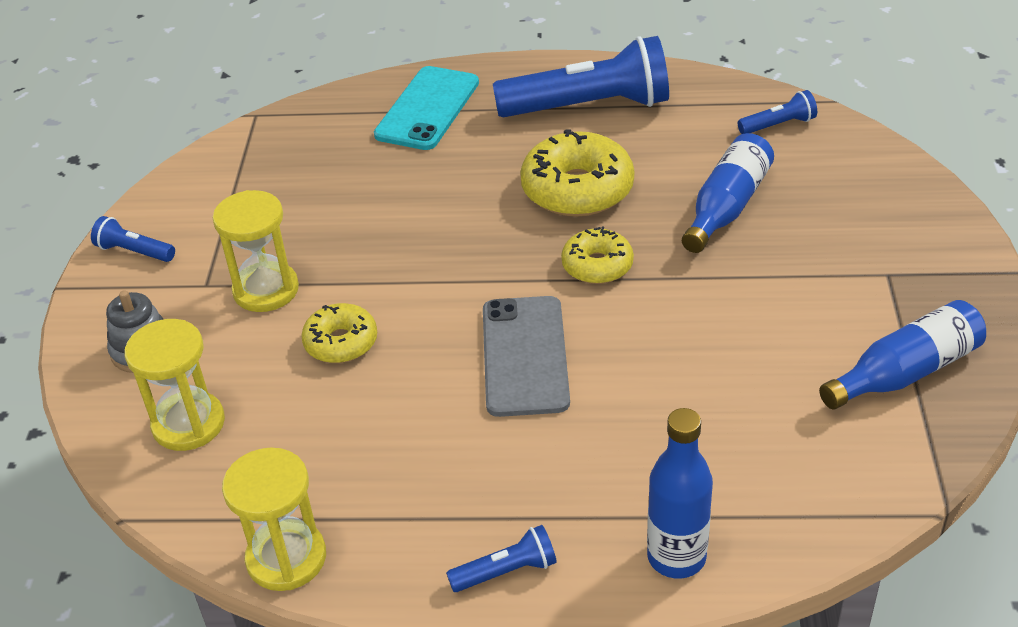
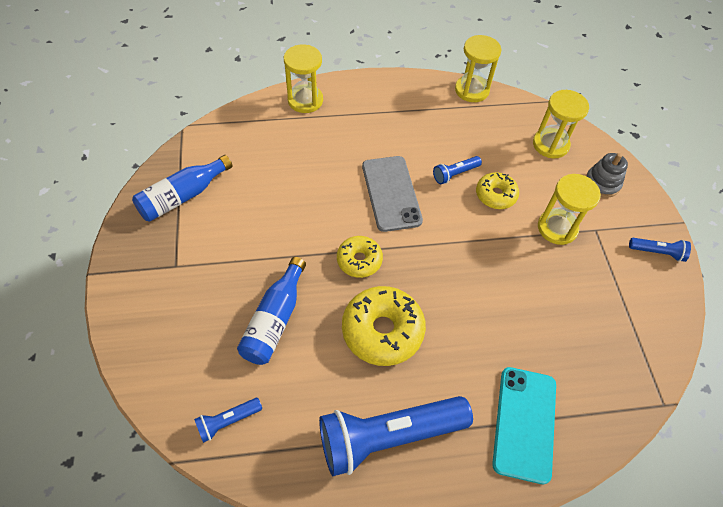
camera: 165 degrees right, 15 degrees up
(506, 571) = (377, 91): blue flashlight -> blue flashlight (454, 174)
(676, 557) = (305, 100): blue bottle -> yellow hourglass

